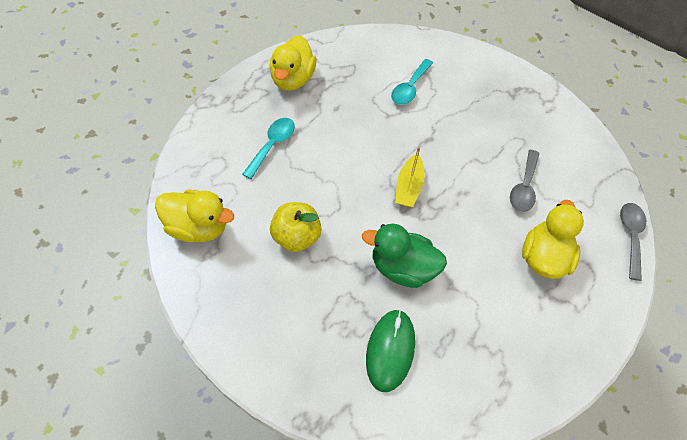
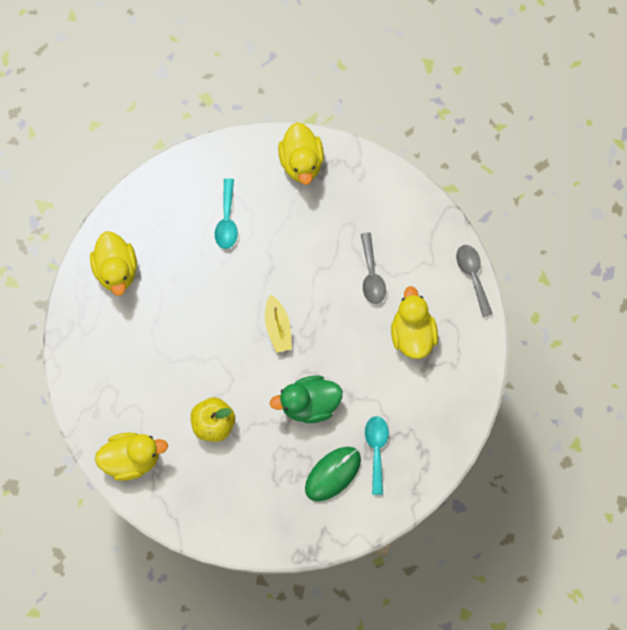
camera: 25 degrees left, 15 degrees up
(272, 145) = (142, 350): turquoise spoon -> turquoise spoon (376, 450)
(390, 350) = (333, 474): green mouse -> green mouse turned 60 degrees clockwise
(499, 77) = (301, 162): none -> yellow duck

